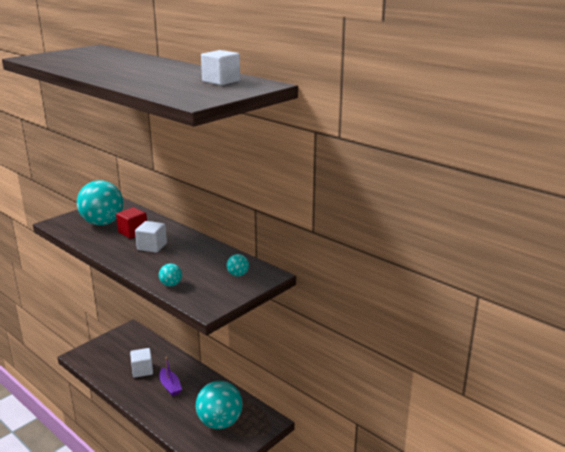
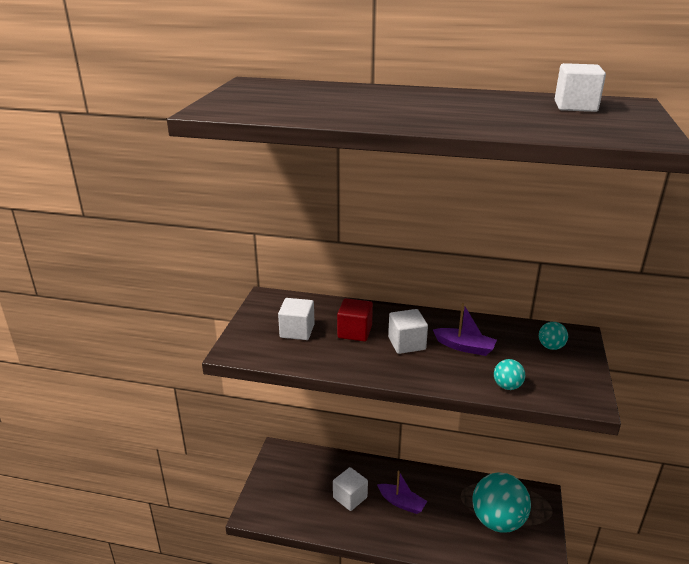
camera: 30 degrees left, 5 degrees up
(103, 223) = (297, 331): turquoise ball -> white cube
(183, 258) = (464, 347): none -> purple boat

